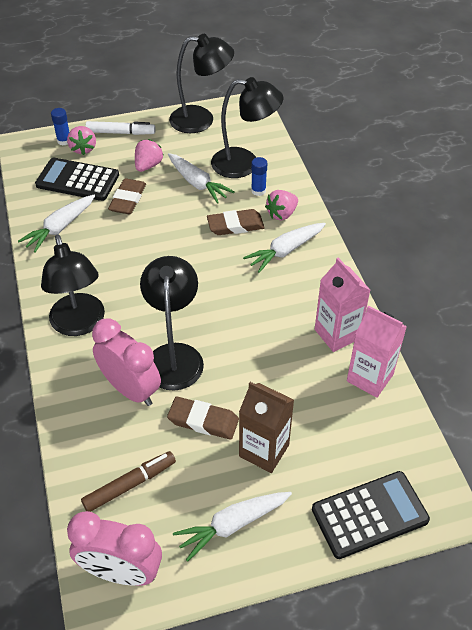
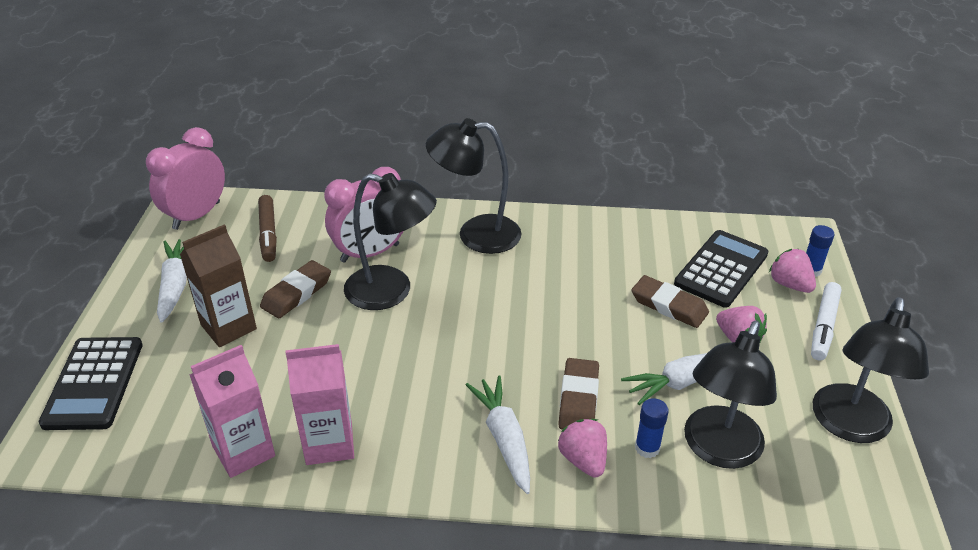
camera: 110 degrees right, 10 degrees down
(60, 228) = (634, 242): white carrot -> none
(83, 149) = (789, 284): pink strawberry -> pink strawberry turned 45 degrees clockwise

